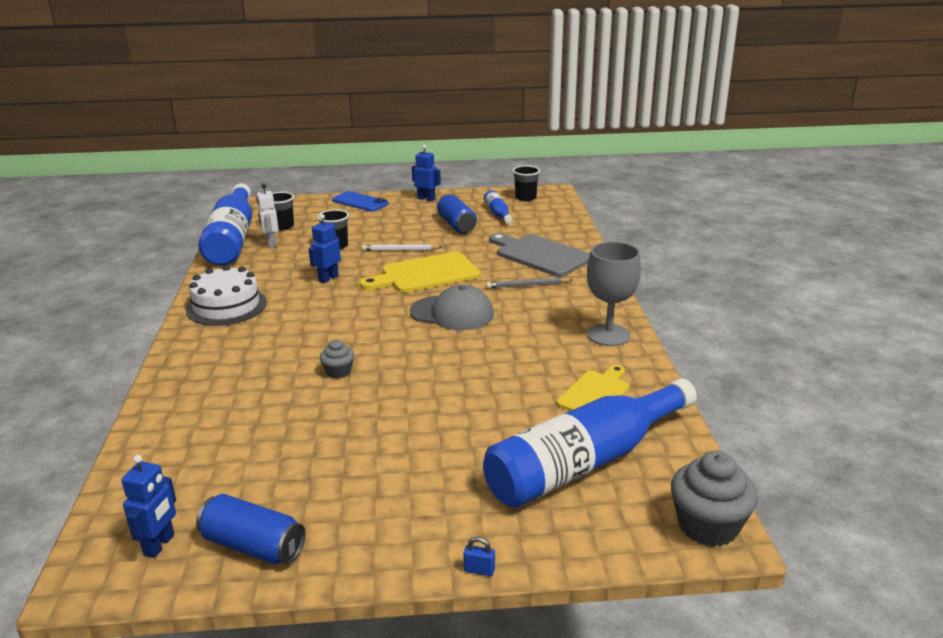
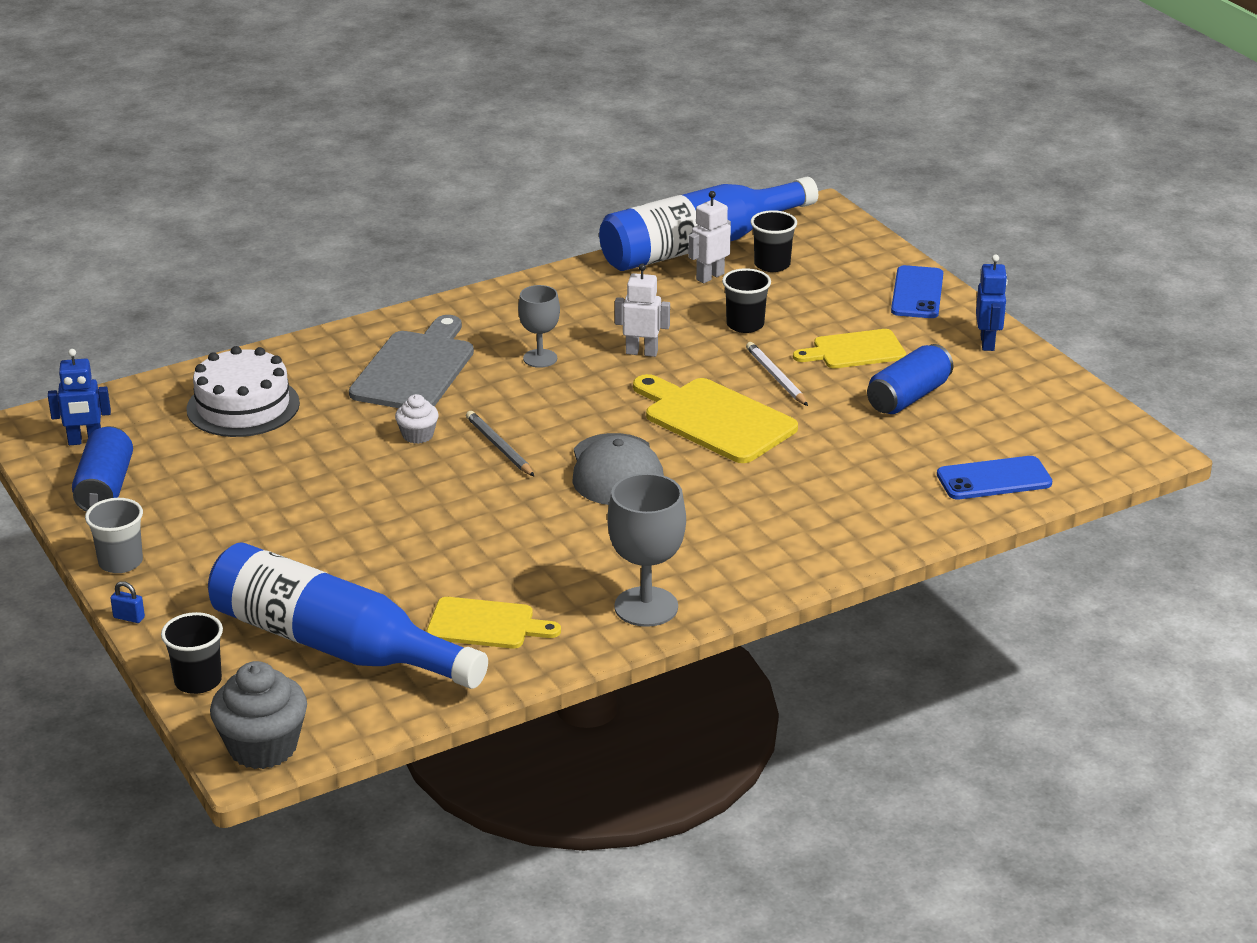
camera: 65 degrees right, 5 degrees up
(226, 306) = (514, 312): white cake -> white cake (243, 406)
(294, 310) = (540, 358): none -> grey goblet
(328, 278) = (641, 352): blue robot -> white robot
(338, 372) = (418, 435): grey cupcake -> white cupcake
(386, 559) = (120, 562): none -> grey cup
(397, 227) = (854, 350): none -> yellow cutting board
(479, 570) = (129, 617): blue padlock -> blue padlock turned 60 degrees counterclockwise
(497, 213) = (991, 421): blue bottle -> none
(525, 197) = (1089, 430): black cup -> black cup (198, 681)
(527, 285) = (747, 509): grey pencil -> grey pencil (499, 447)
(540, 255) = (863, 496): grey cutting board -> grey cutting board (415, 369)
(550, 224) = (994, 479): none -> blue phone

